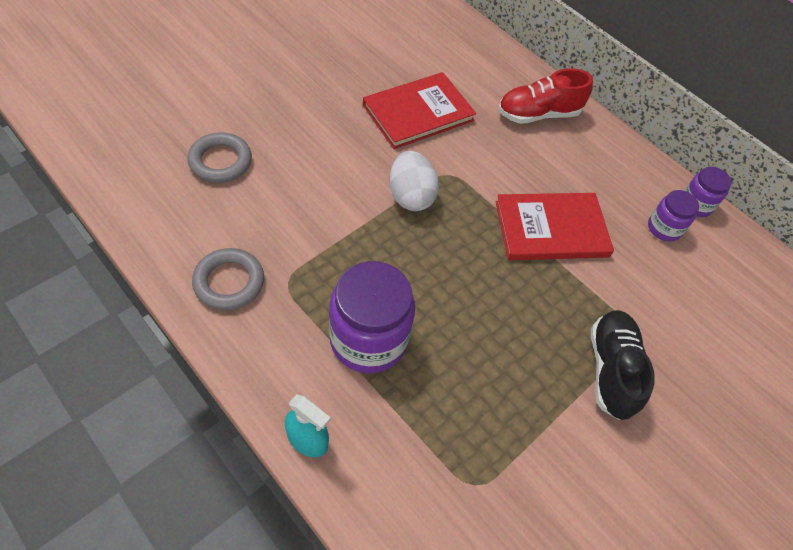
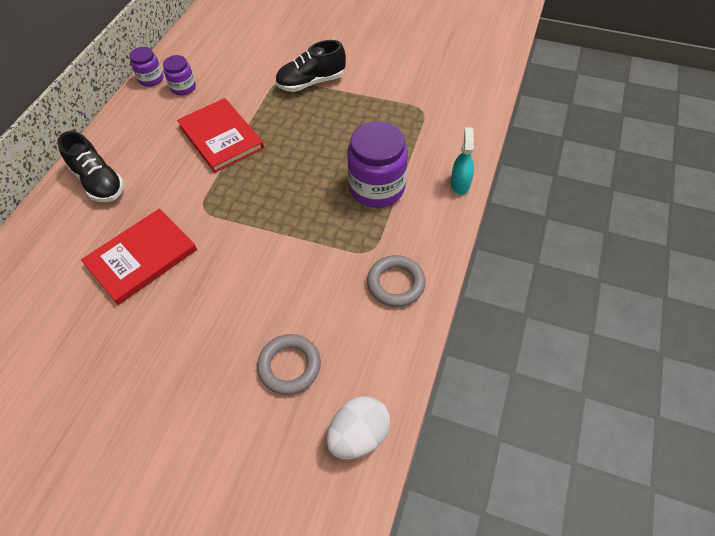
camera: 110 degrees left, 0 degrees up
(410, 196) = (241, 220): white egg -> white egg (358, 435)
(418, 113) = (141, 257): red book -> red book turned 75 degrees counterclockwise
(538, 114) = (99, 182): red shoe -> black shoe

